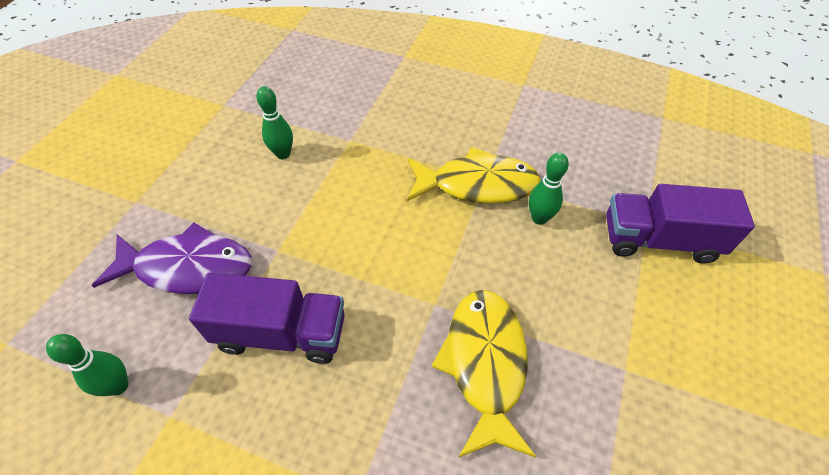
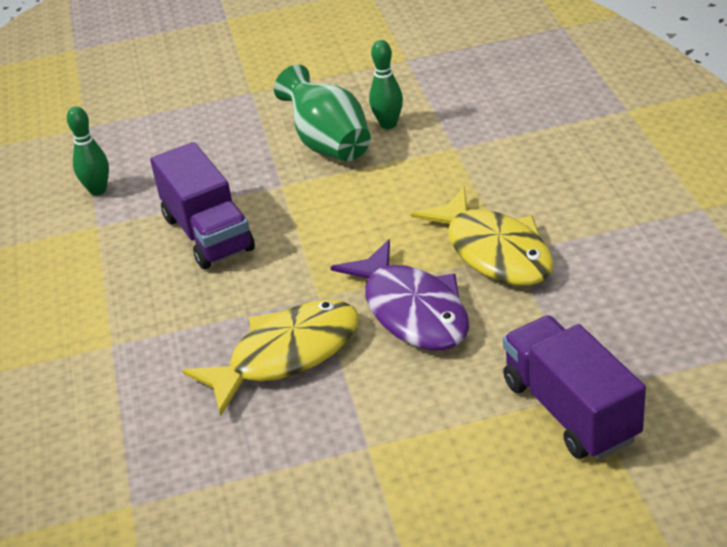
camera: 60 degrees right, 15 degrees down
(188, 268) = (218, 155): purple fish -> purple fish (412, 310)
(263, 196) = (328, 144): none -> green vase
(539, 218) = (497, 312): green bowling pin -> none

